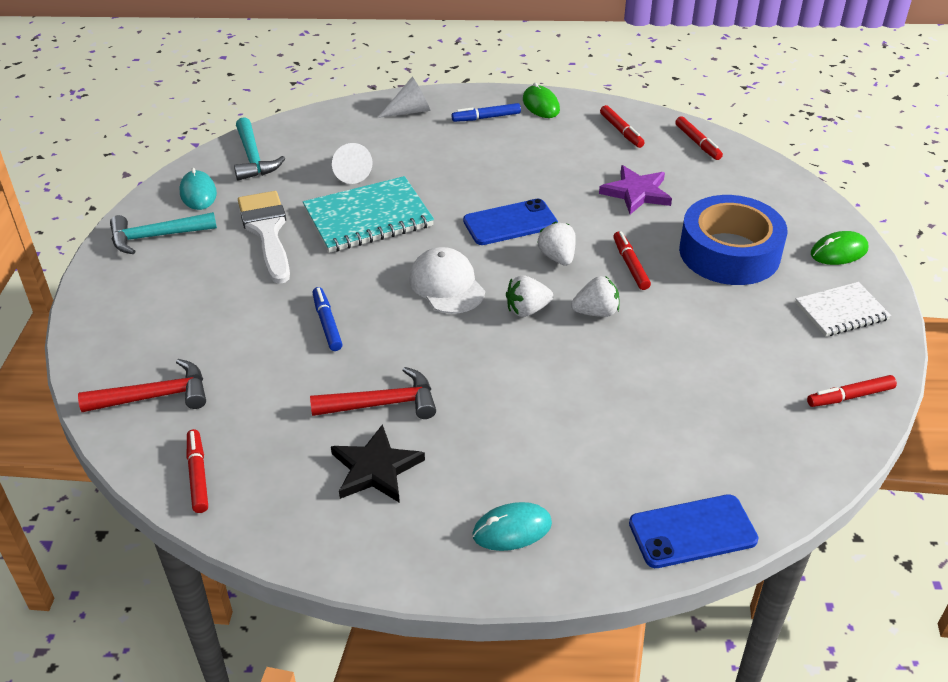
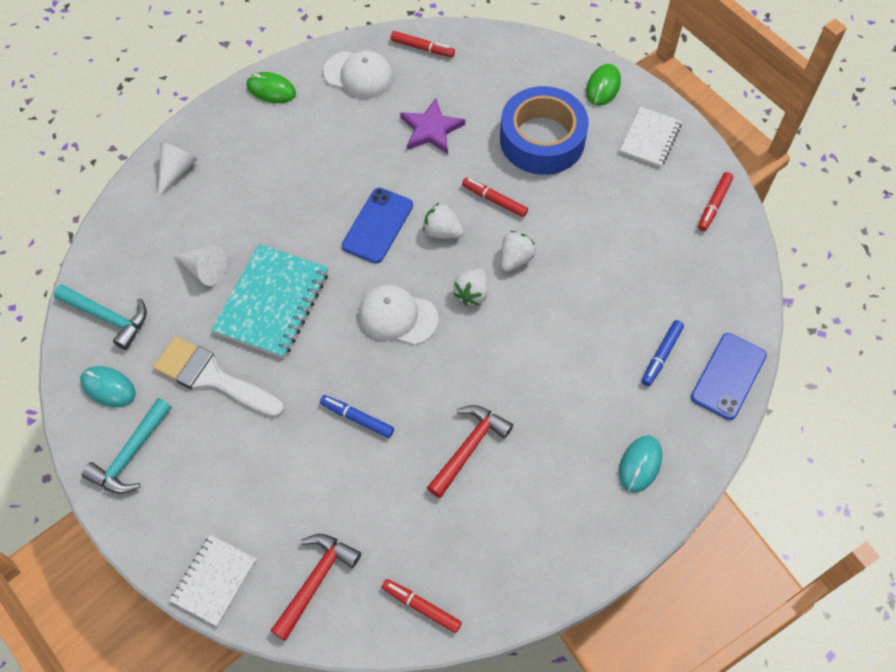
camera: 45 degrees left, 20 degrees up
(96, 342) = (214, 580): none -> white notebook
(376, 469) = (521, 497): black star -> none
(486, 117) = (244, 134): blue marker -> blue marker (661, 355)
(621, 131) = (358, 75): red marker -> white cap

